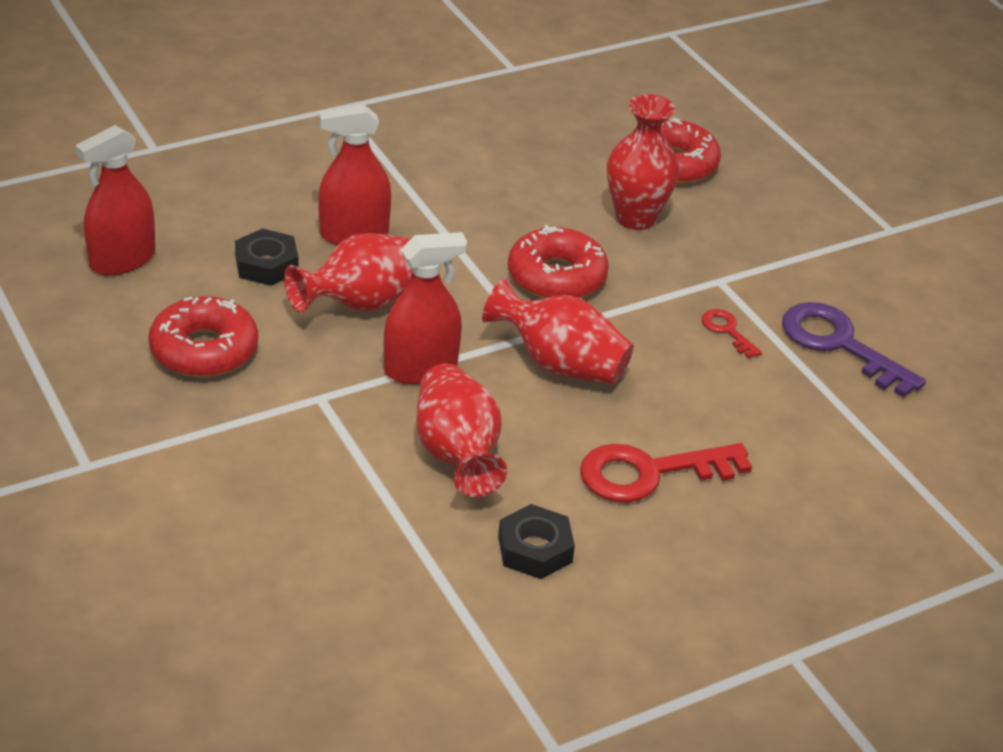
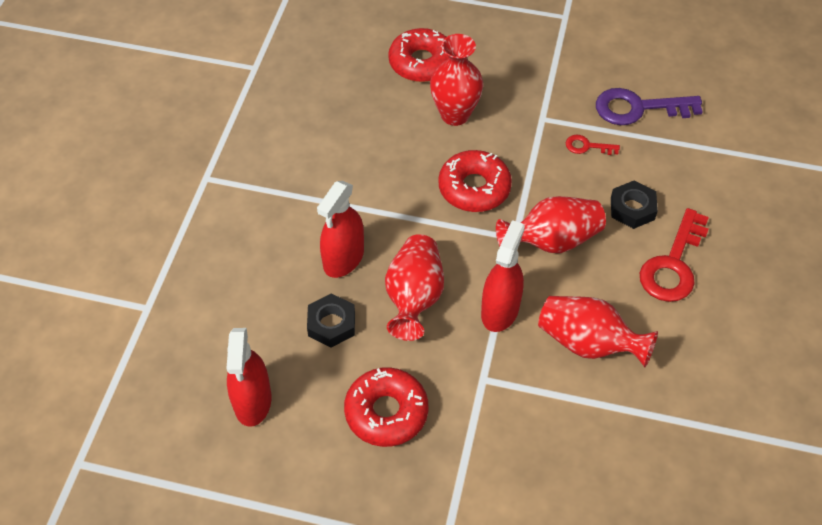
camera: 45 degrees left, 15 degrees up
(535, 549) = (693, 360): black nut -> black nut (632, 208)

